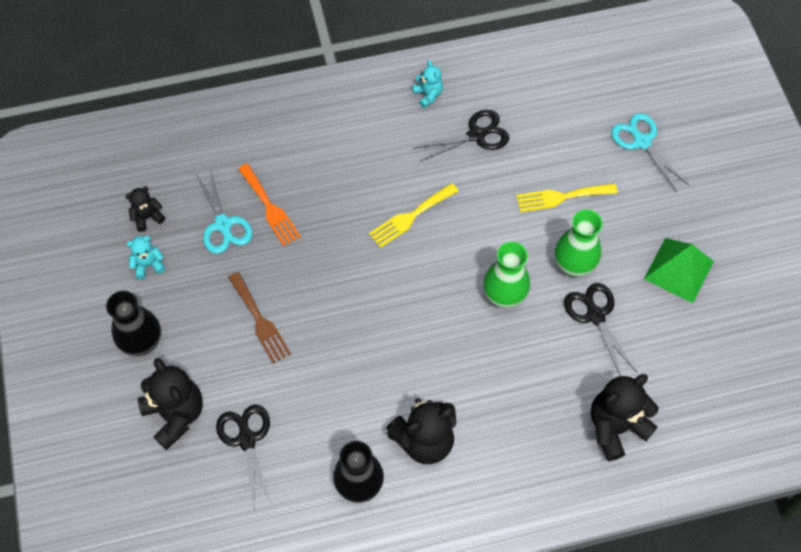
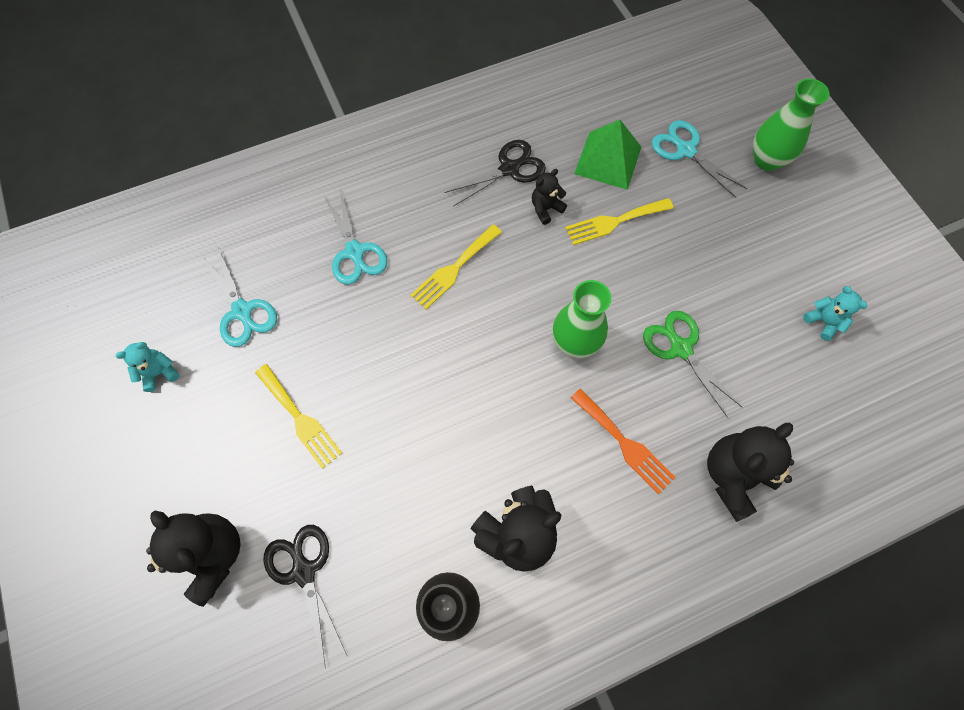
camera: 10 degrees left, 5 degrees up
(142, 343) = (161, 469): black vase -> none
(147, 217) = (152, 316): black teddy bear -> black teddy bear (546, 209)
(260, 321) = (300, 419): brown fork -> yellow fork
(270, 208) = (293, 283): orange fork -> orange fork (624, 443)
(327, 189) = (355, 253): none -> turquoise scissors
(428, 95) = (449, 134): turquoise teddy bear -> turquoise teddy bear (823, 322)
(573, 265) = (644, 295): green vase -> green vase (767, 160)
(595, 315) = (680, 347): black scissors -> green scissors
(679, 270) = (758, 282): green pyramid -> green pyramid (608, 160)

